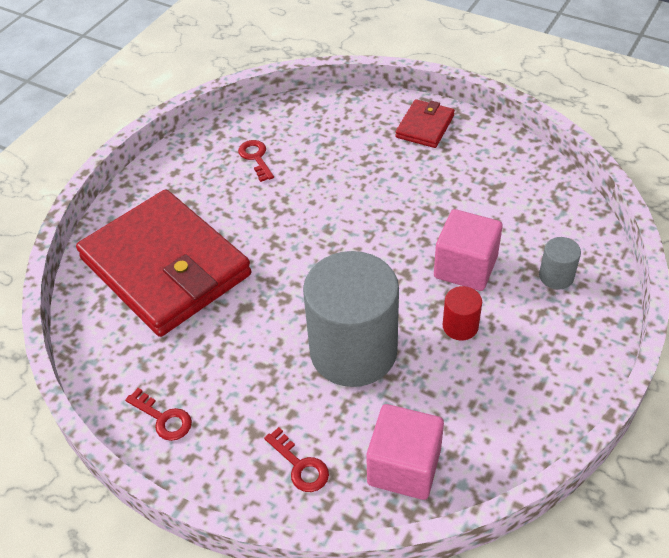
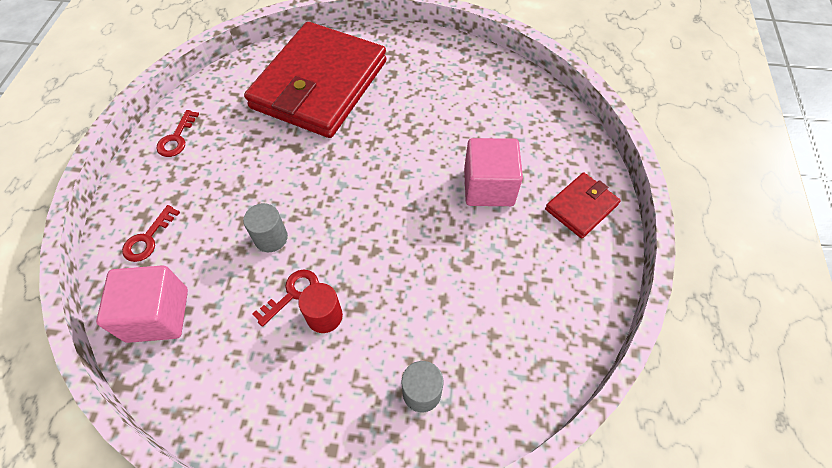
camera: 65 degrees right, 10 degrees up
(256, 158) = (465, 94): red key -> red key (292, 294)
(353, 351) = (271, 238): grey cylinder -> grey cylinder, size x0.42
(425, 126) = (581, 207): red wallet -> red wallet turned 45 degrees counterclockwise
(465, 267) = (401, 300): pink cube -> pink cube (488, 187)

